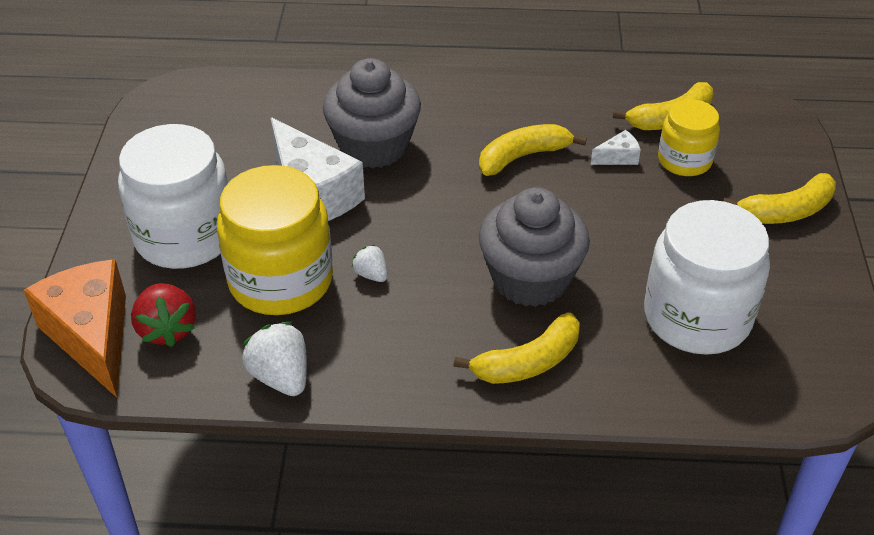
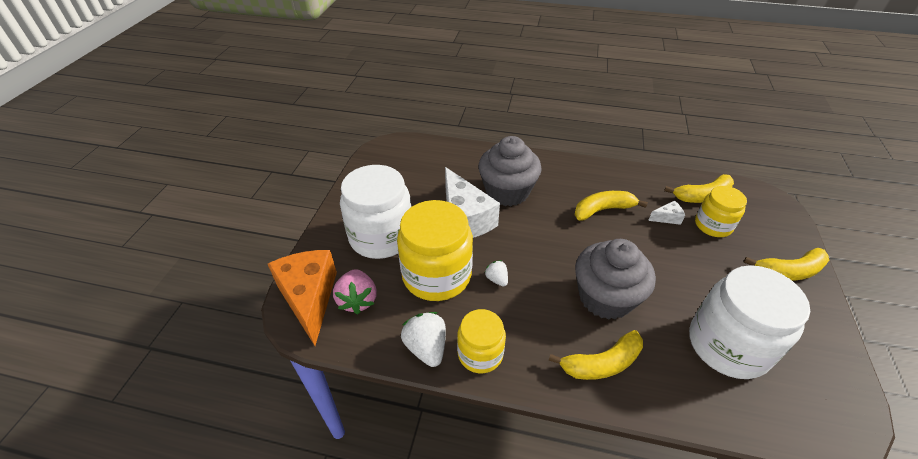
camera: 10 degrees right, 0 degrees up
(167, 329) = (357, 300): red strawberry -> pink strawberry
(358, 374) = (480, 353): none -> yellow jar

